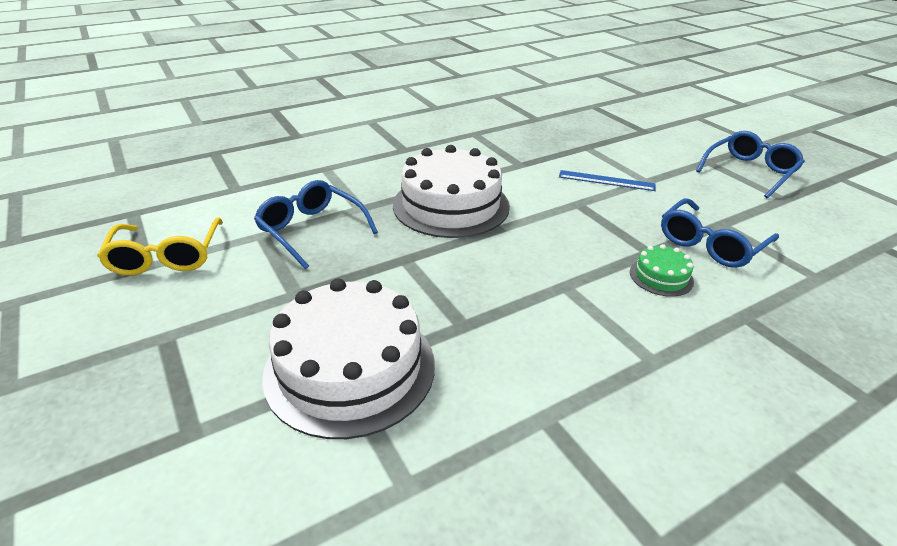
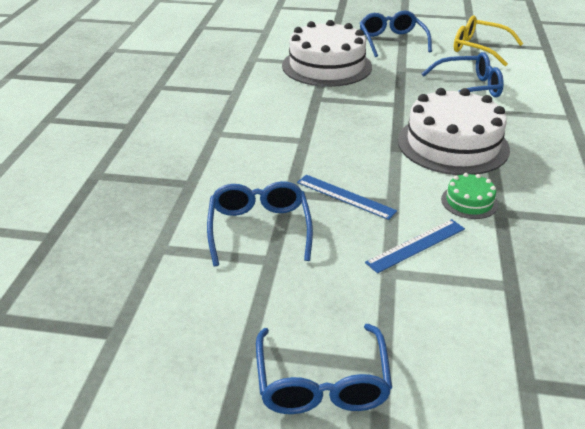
camera: 130 degrees right, 0 degrees up
(184, 343) = (392, 41): none -> blue glasses
(606, 225) = (345, 196): none -> blue ruler
(661, 276) = (262, 179): green cake -> green cake (469, 202)

